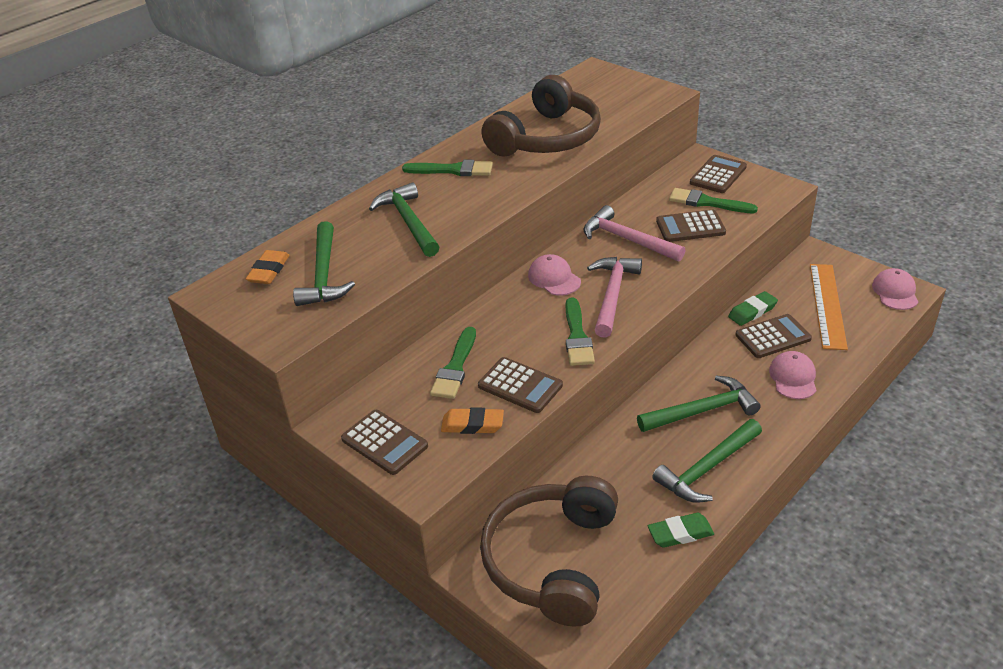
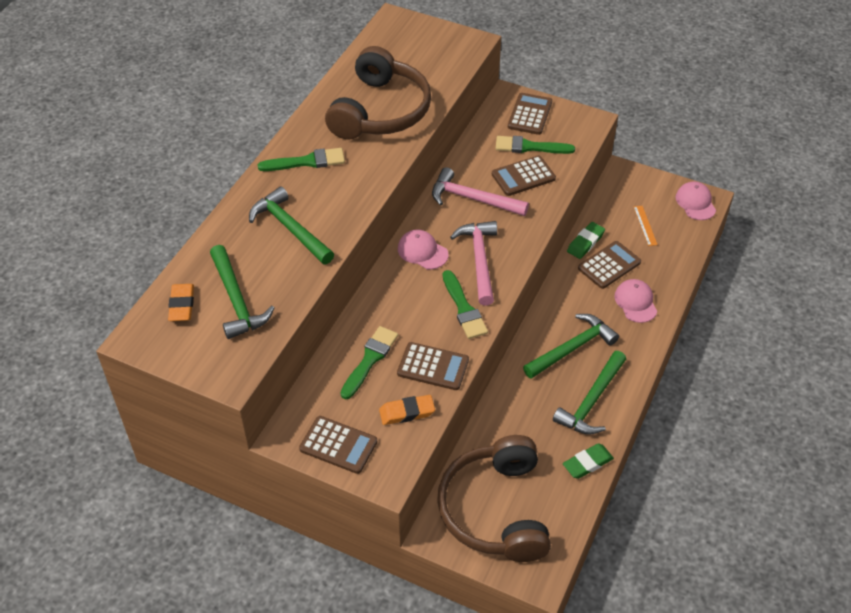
camera: 20 degrees left, 10 degrees up
(455, 367) = (370, 360): green brush -> green brush turned 150 degrees counterclockwise
(827, 305) = (645, 225): orange ruler -> orange ruler, size x0.47

